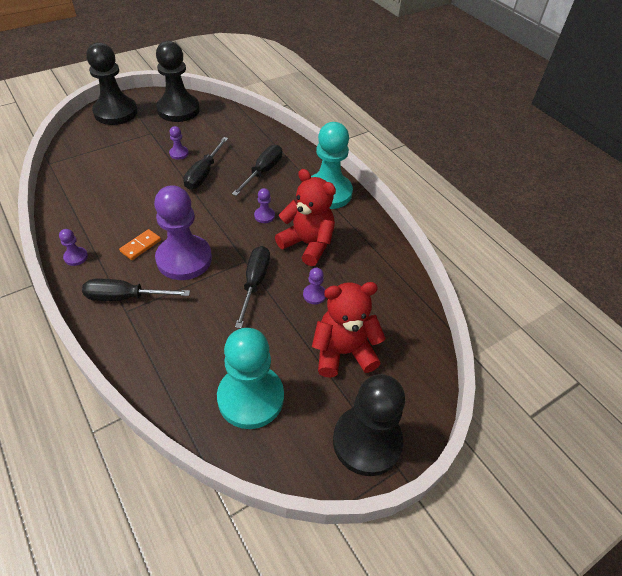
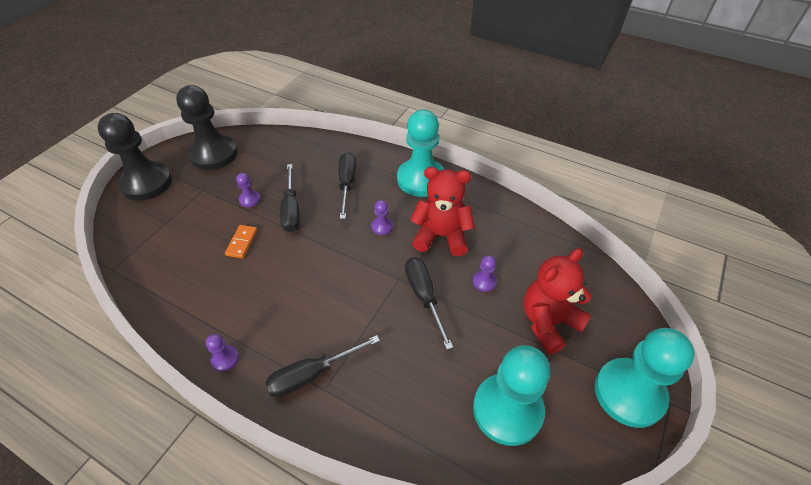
camera: 25 degrees left, 0 degrees up
(140, 246) = (285, 313): orange domino -> orange domino (242, 242)
(184, 259) = (340, 305): purple pawn -> none
(367, 441) = (629, 393): black pawn -> turquoise pawn

